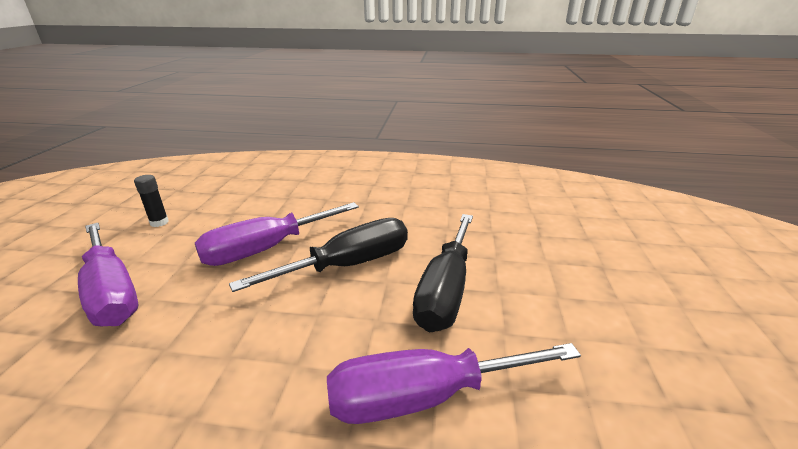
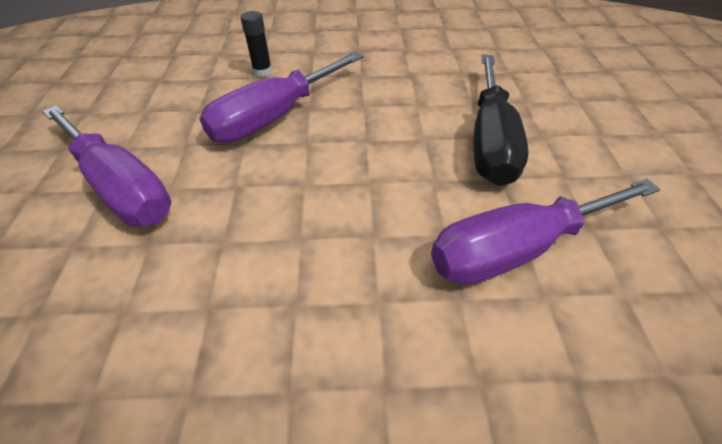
camera: 10 degrees left, 20 degrees up
(159, 222) = (126, 98): black glue stick -> black glue stick (262, 71)
(348, 265) = (376, 125): black screwdriver -> none

